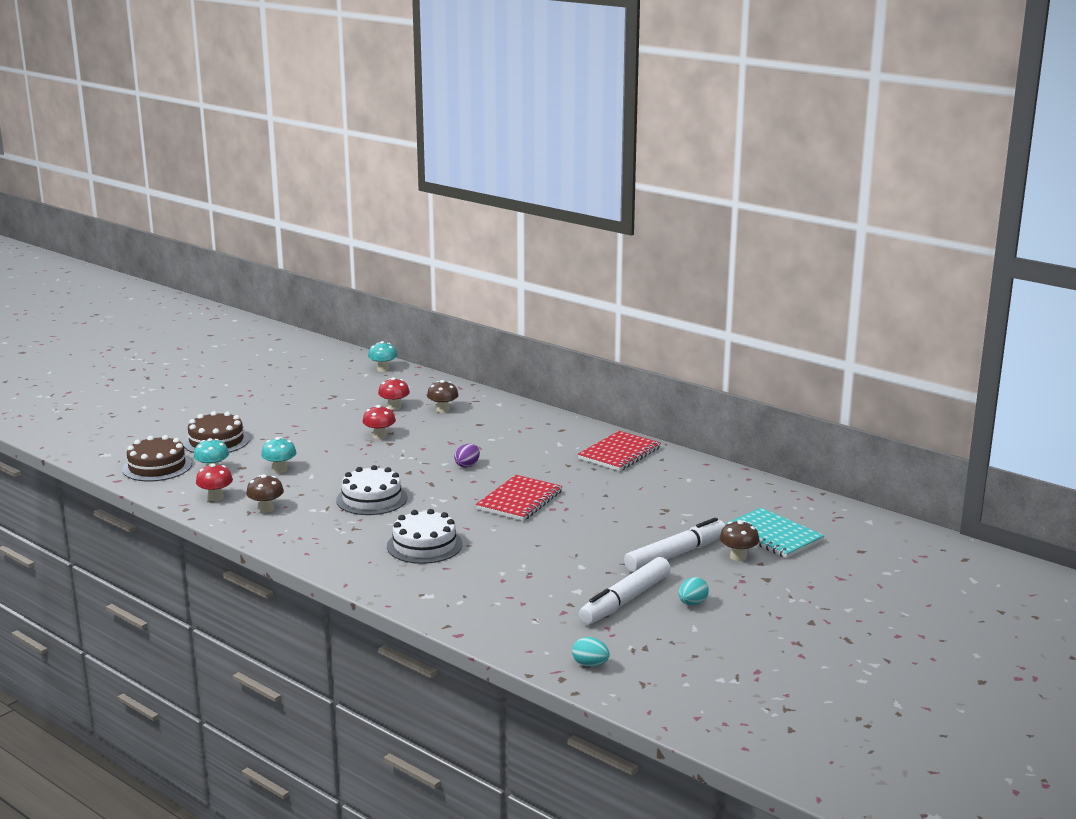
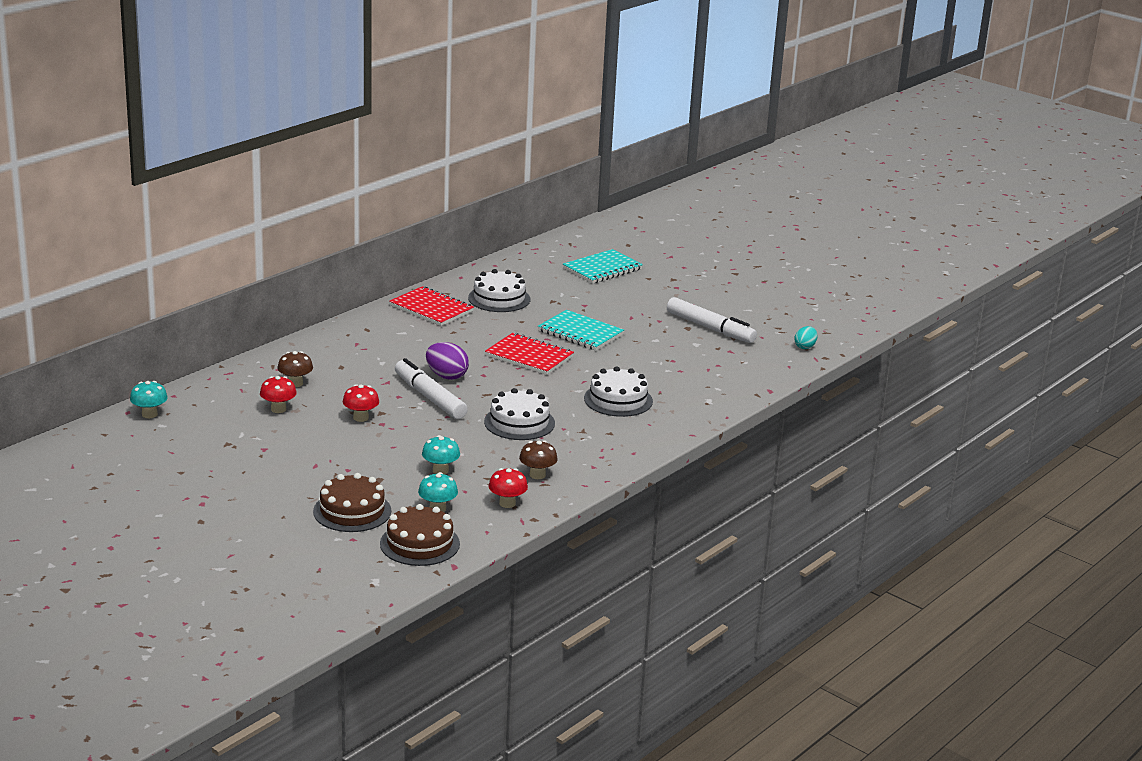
camera: 90 degrees left, 5 degrees up
(467, 465) = (446, 376): purple egg -> purple egg, size x1.57
(586, 525) = (580, 333): none -> turquoise notebook
(659, 483) = (499, 298): none -> white cake
(676, 555) = (635, 304): white marker -> white marker (430, 397)
(692, 603) = (713, 306): turquoise egg -> none
(738, 557) = (638, 284): brown mushroom -> none

